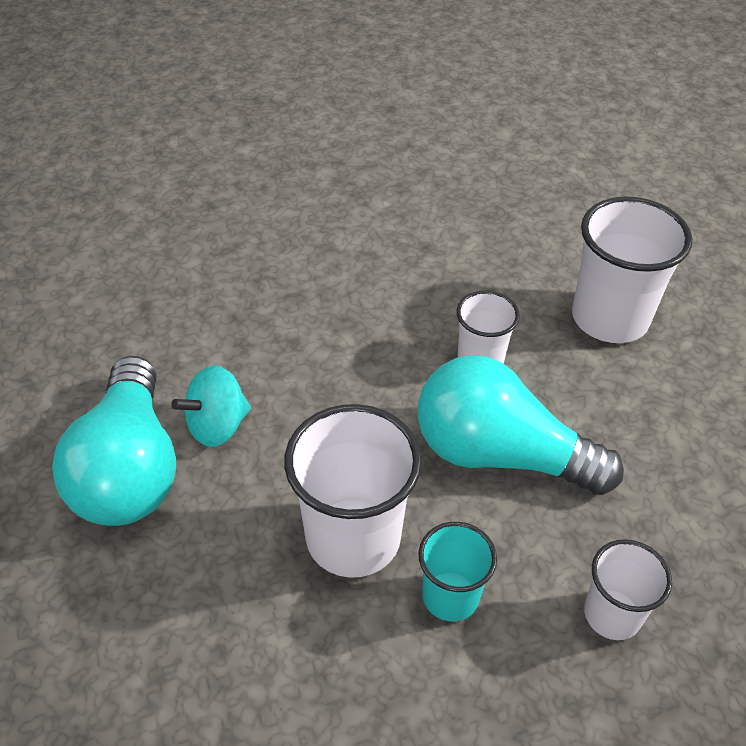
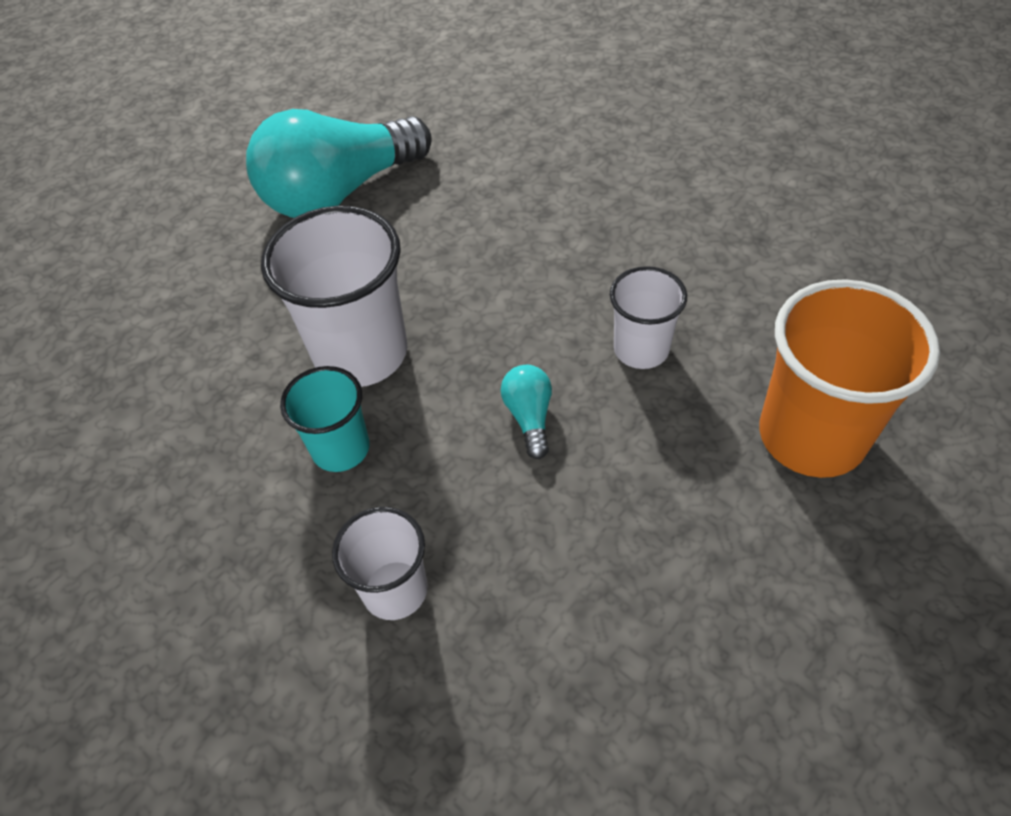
camera: 65 degrees right, 5 degrees up
(217, 426) = (416, 216): turquoise spinning top -> none
(500, 454) = (529, 417): turquoise light bulb -> turquoise light bulb, size x0.41
(609, 318) = (811, 436): white cup -> orange cup

